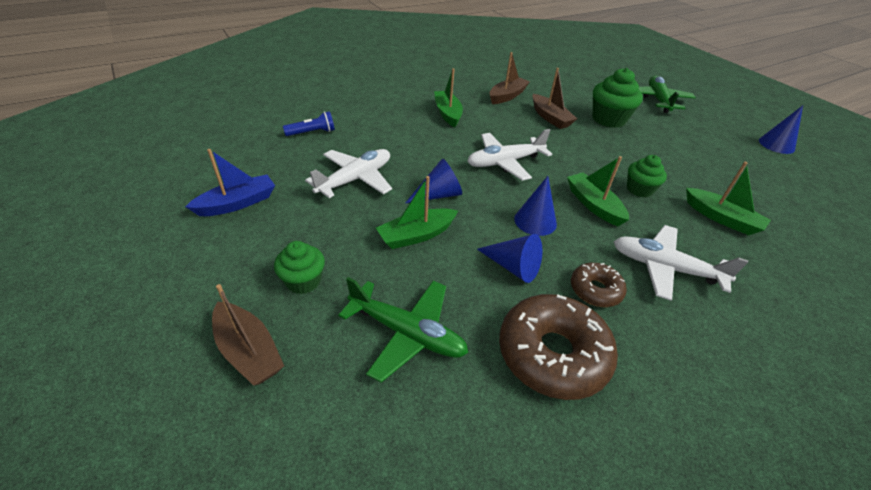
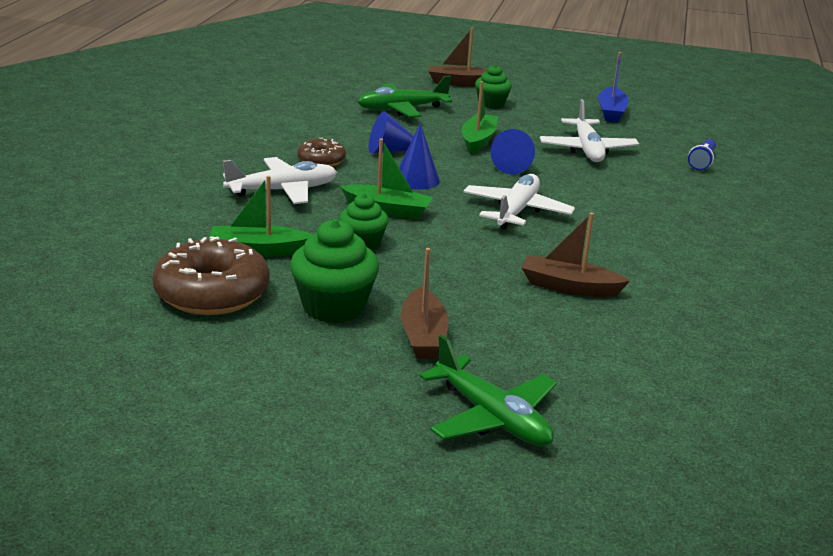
camera: 135 degrees right, 15 degrees down
(447, 114) = (665, 234): green boat -> none
(507, 96) = (671, 294): brown boat -> brown boat (423, 336)
(552, 354) = (315, 129): brown donut -> brown donut (212, 293)
(608, 119) = (505, 325): green cupcake -> green cupcake (333, 307)
(776, 145) = (231, 411): blue cone -> none

